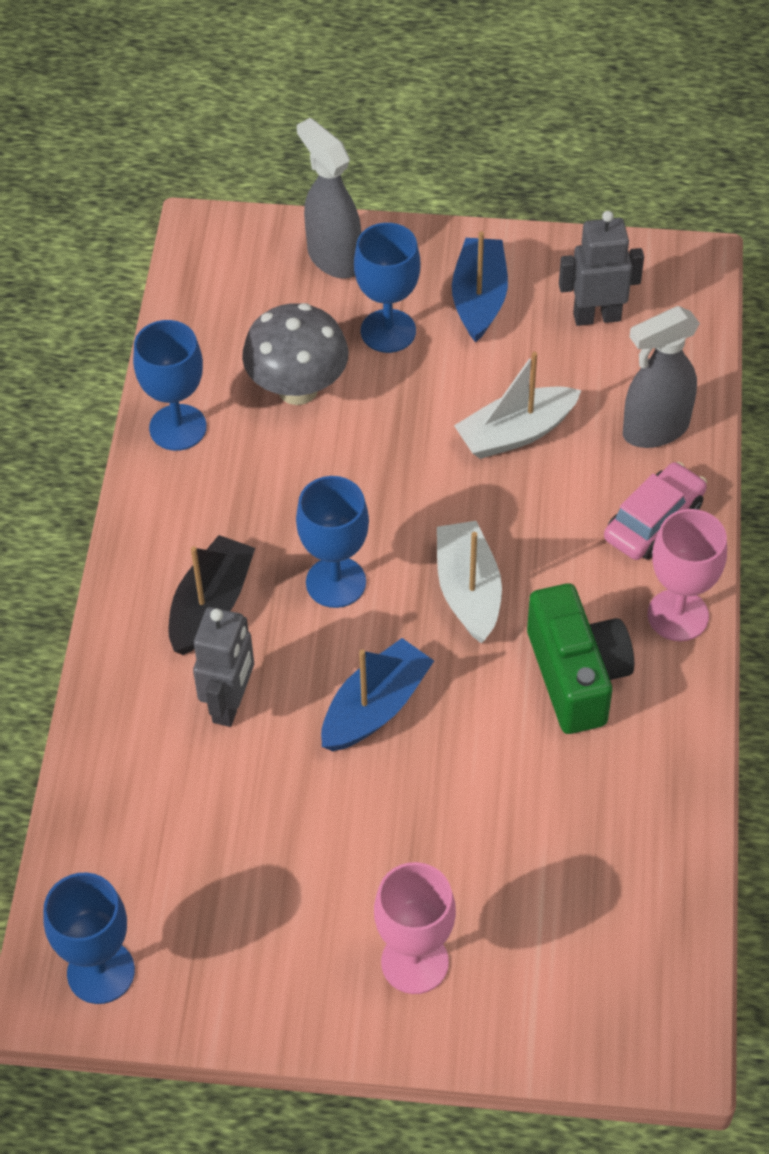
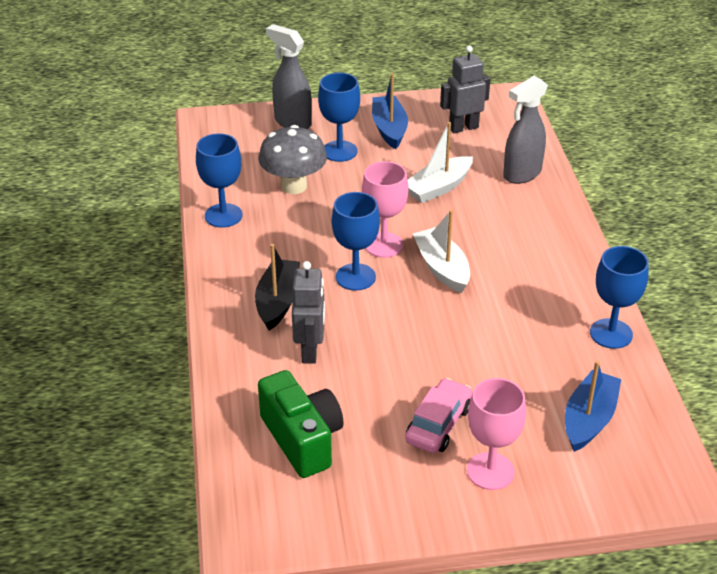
camera: 15 degrees left, 15 degrees down
(101, 972) = (274, 518): blue goblet -> blue goblet (611, 334)
(375, 707) = (407, 337): blue boat -> blue boat (589, 419)
(576, 675) = (528, 300): green camera -> green camera (302, 439)
(654, 521) = (541, 217): pink car -> pink car (438, 424)
(678, 615) = (577, 260): pink goblet -> pink goblet (384, 245)

